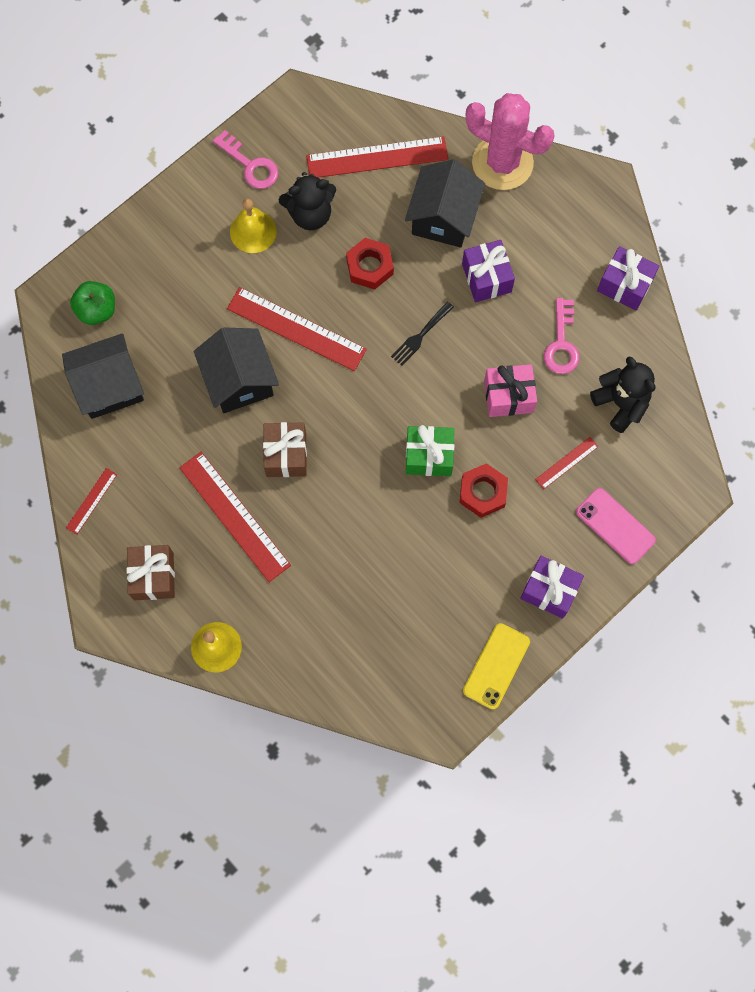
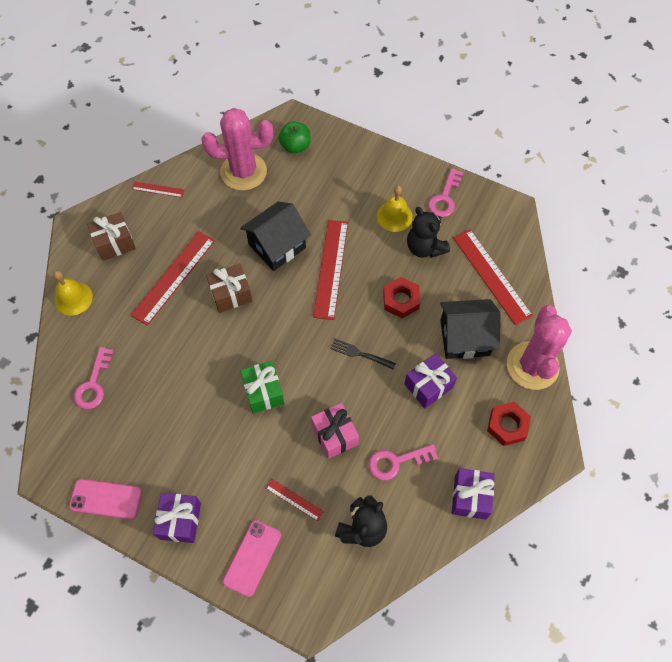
camera: 70 degrees right, 10 degrees down
(109, 386) = (243, 172): black house -> pink cactus
(346, 648) = (93, 384): none -> pink key
(483, 492) = (247, 442): red nut -> red nut (507, 425)
(496, 666) = (106, 499): yellow phone -> pink phone

